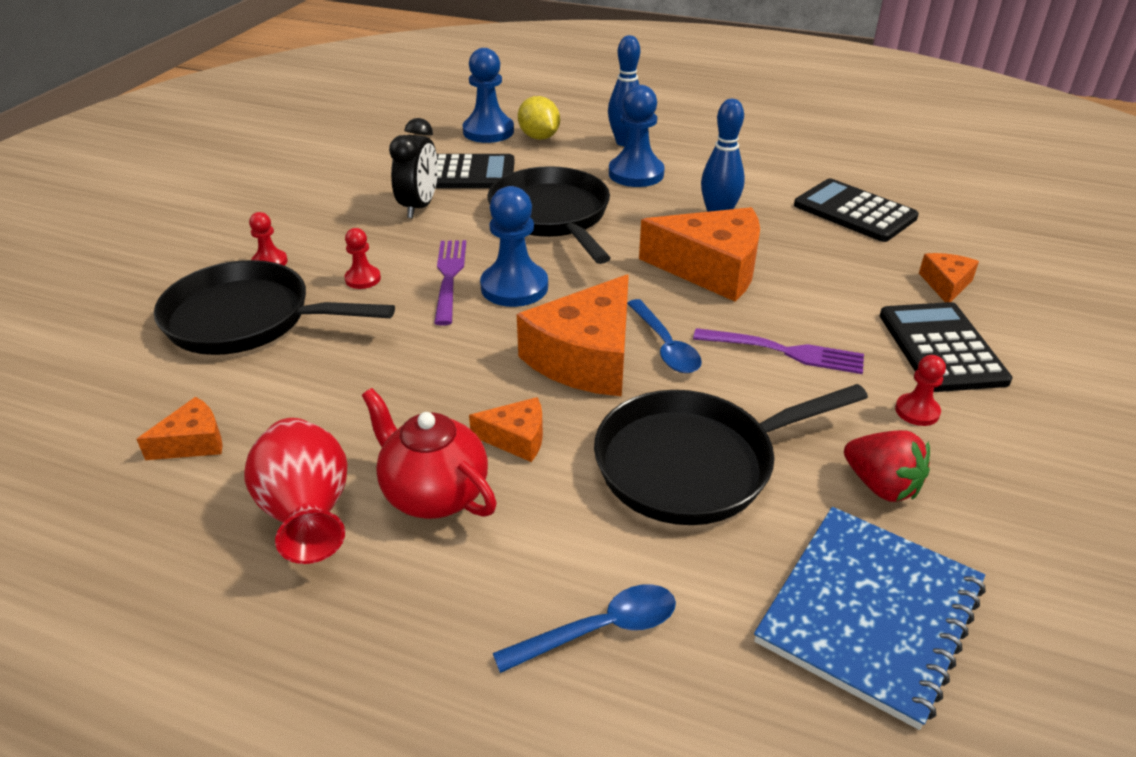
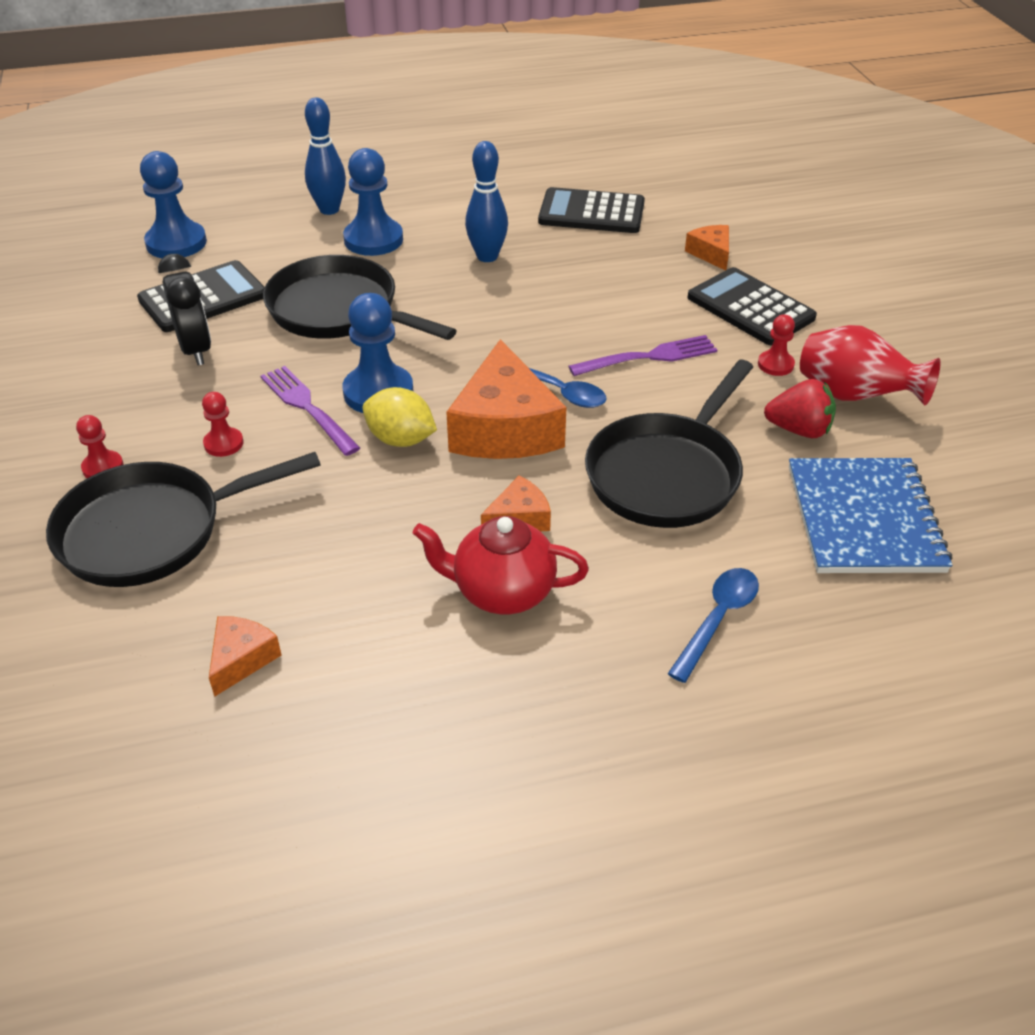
camera: 35 degrees left, 5 degrees up
(308, 515) = (419, 660): red vase -> red vase (854, 396)
(539, 137) = (237, 232): yellow lemon -> yellow lemon (400, 439)
(711, 269) = (528, 308): orange cheese -> none

